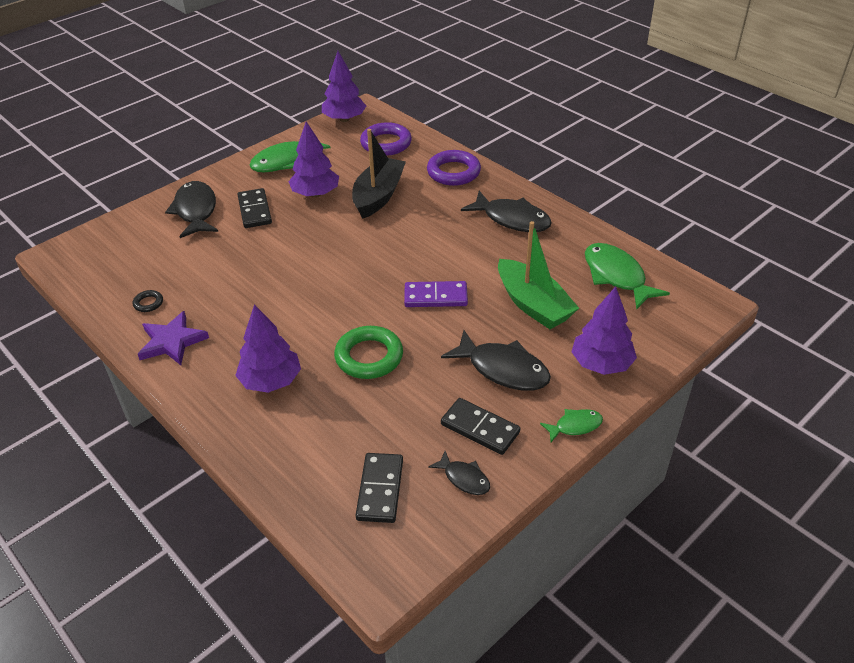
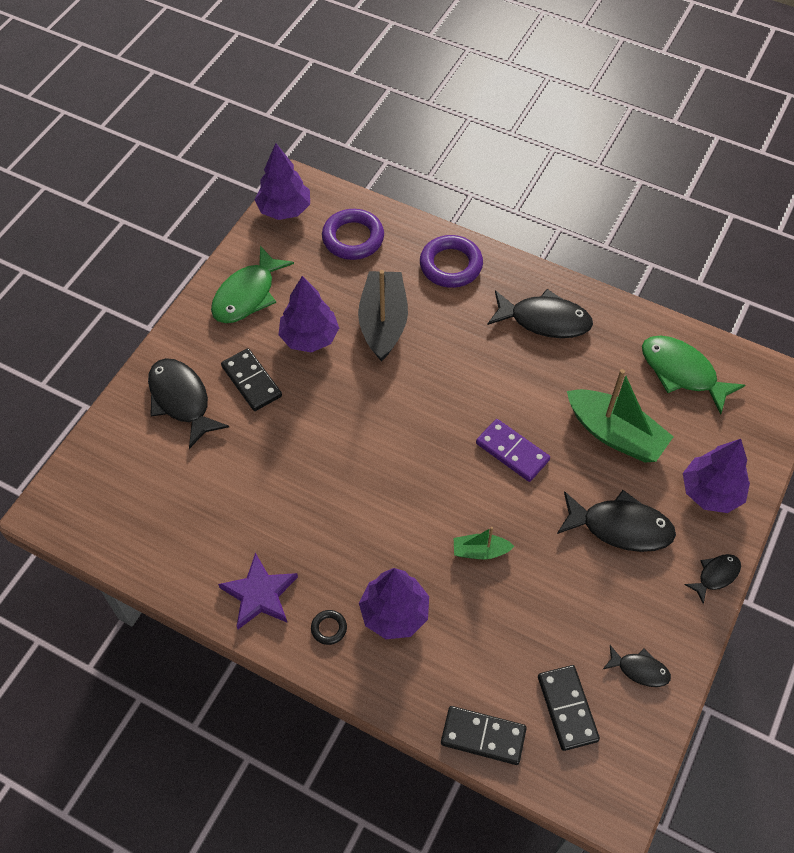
camera: 20 degrees left, 15 degrees up
(148, 303) = (202, 550): black ring -> black ring (329, 628)
(369, 357) = (480, 551): green ring -> green boat
(435, 297) = (512, 452): purple domino -> purple domino turned 60 degrees clockwise
(480, 428) = (629, 606): black domino -> black domino (483, 736)
(575, 426) = (715, 576): green fish -> black fish

